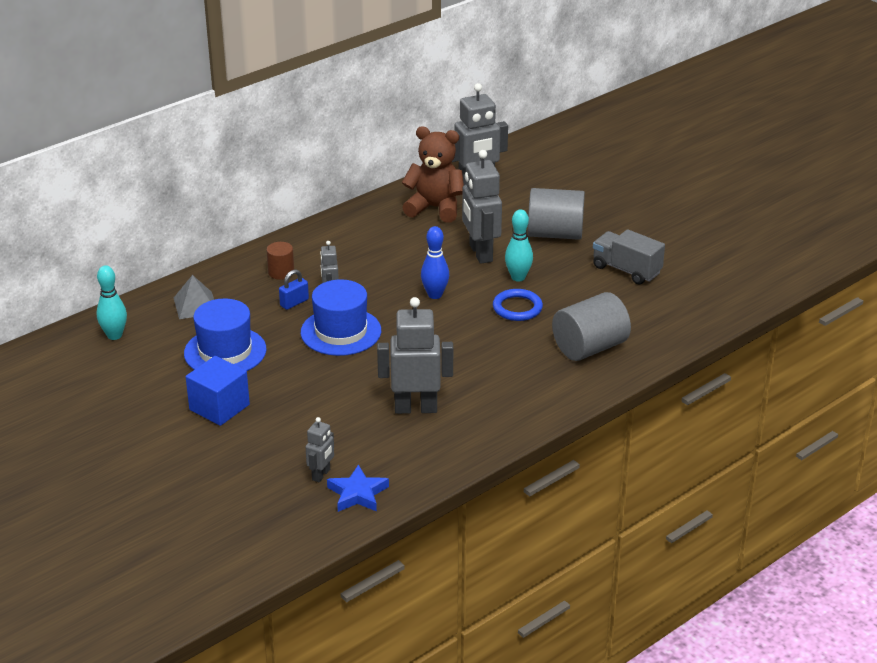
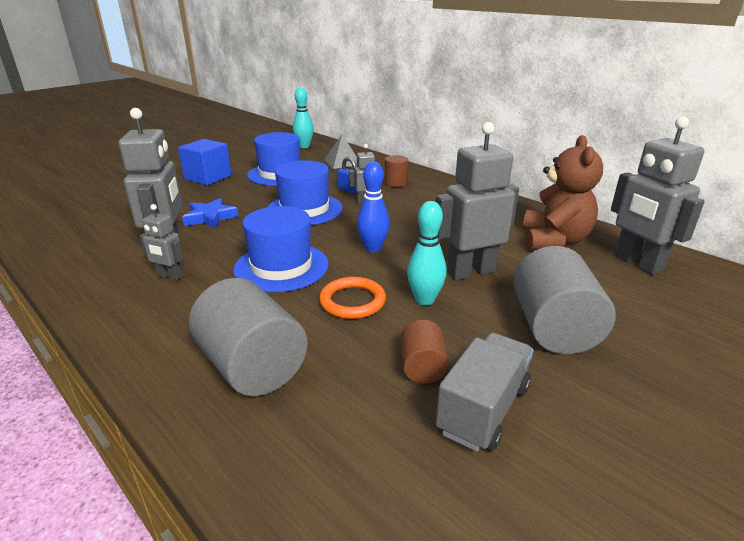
camera: 85 degrees right, 5 degrees down
(321, 475) = (95, 214): grey robot -> grey robot (169, 276)
(358, 493) = (56, 229): blue star -> blue star (210, 217)
(461, 341) = (281, 267): none -> blue hat
(517, 308) = (352, 301): blue ring -> orange ring
(591, 285) = (422, 367): none -> brown cylinder

